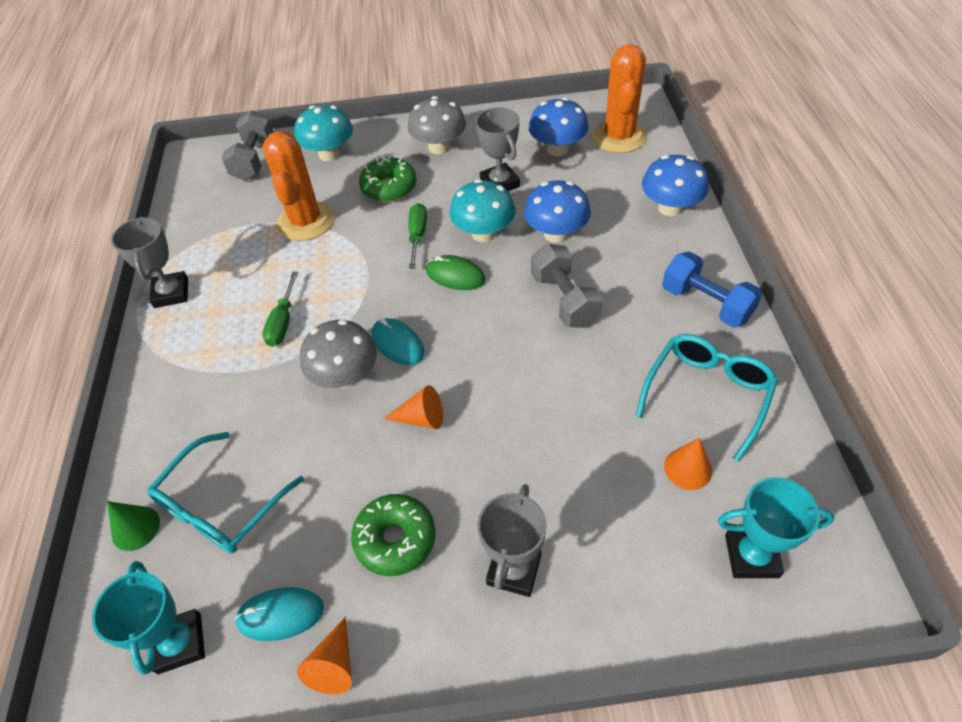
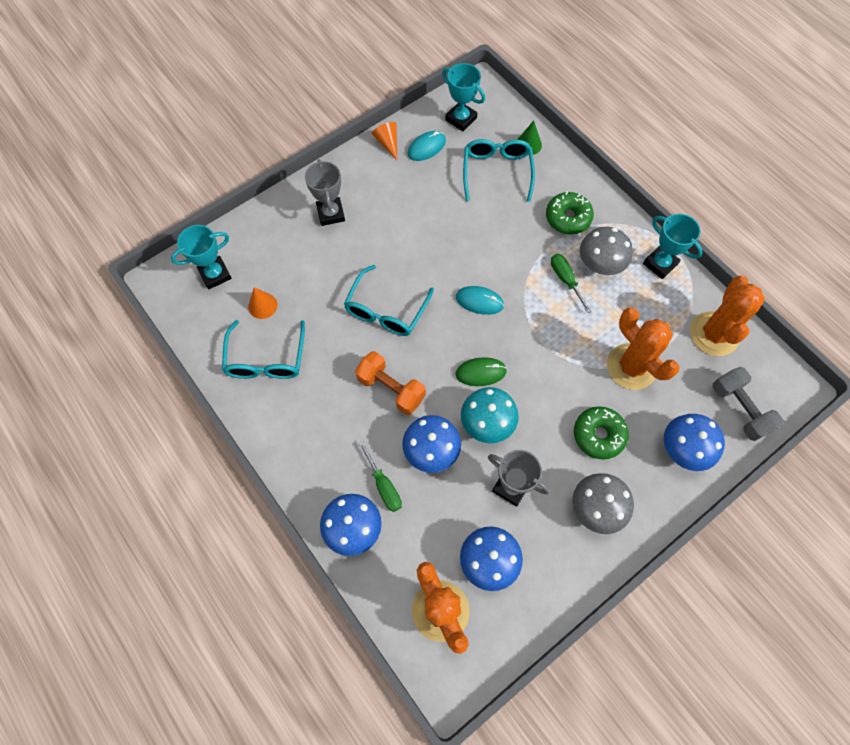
camera: 145 degrees right, 15 degrees up
(171, 293) = (660, 264): grey trophy -> turquoise trophy
(203, 215) = (714, 334): none -> orange cactus
(329, 154) = (683, 449): turquoise mushroom -> blue mushroom
(345, 376) = (494, 265): grey mushroom -> grey mushroom (600, 264)
(395, 539) = (397, 199): green donut -> green donut (568, 218)
(417, 236) = (535, 395): green screwdriver -> green screwdriver (383, 485)
(421, 418) = (429, 263): orange cone -> none
(518, 384) = (386, 310): none -> turquoise glasses
(564, 300) = (391, 389): grey dumbbell -> orange dumbbell
(706, 303) = (290, 434): blue dumbbell -> none

